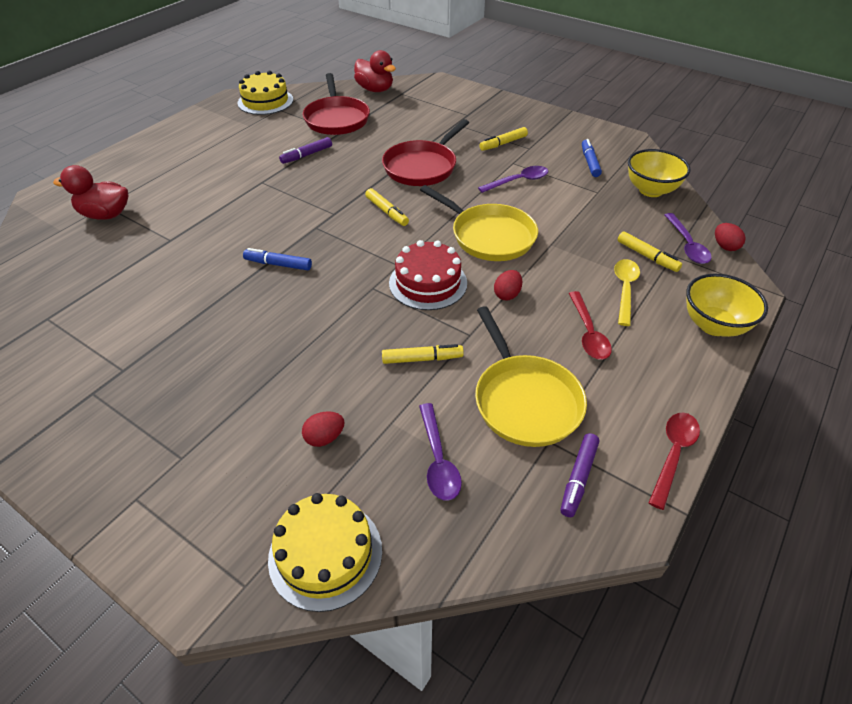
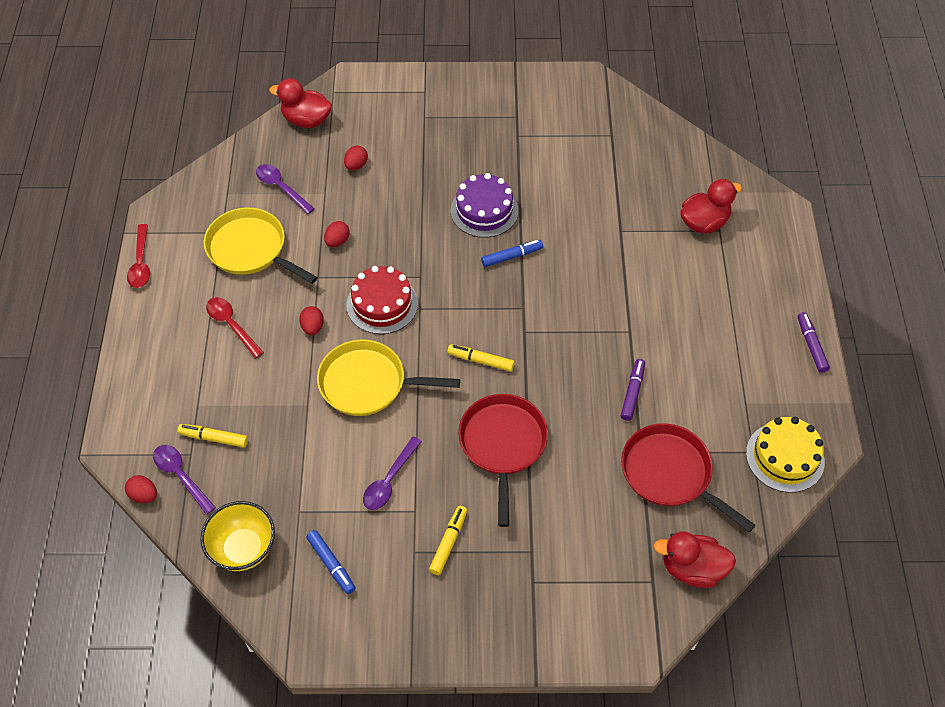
camera: 145 degrees right, 10 degrees up
(252, 313) = (484, 210): none -> purple cake
(325, 554) = (306, 120): yellow cake -> red duck
(422, 359) = (337, 241): yellow marker -> red egg
(578, 478) = (194, 220): purple marker -> purple marker (811, 345)
(624, 289) = (220, 385): yellow spoon -> none
(713, 325) = (135, 386): yellow bowl -> none

